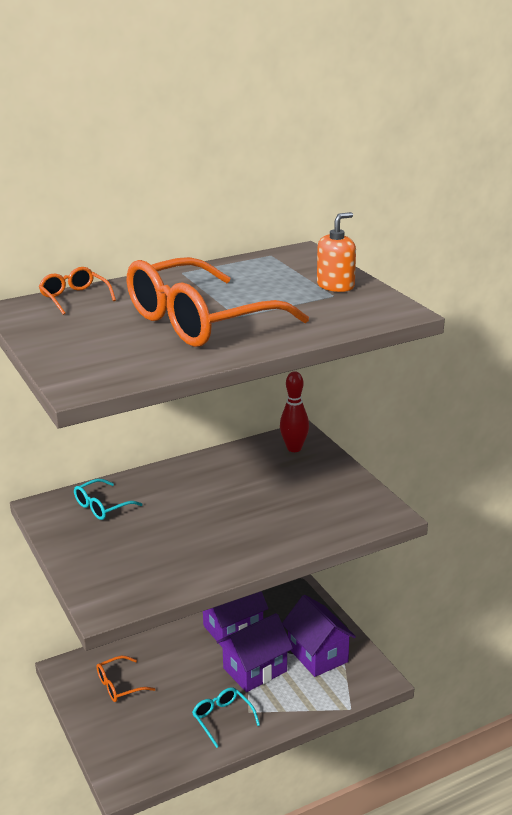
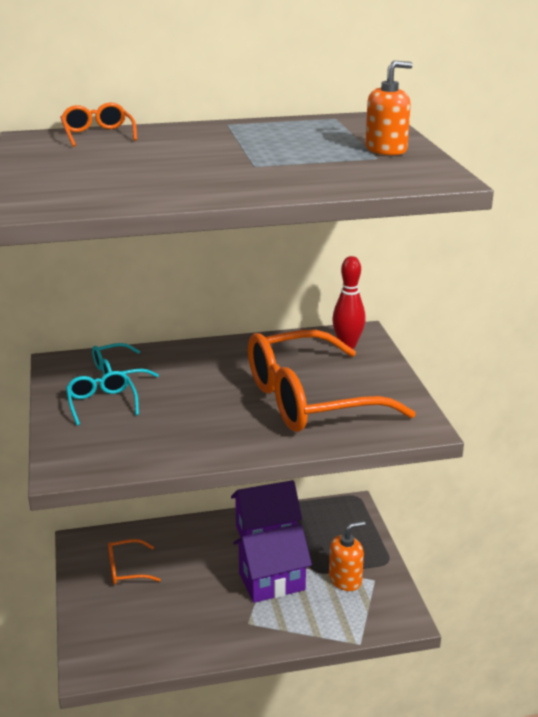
camera: 15 degrees right, 0 degrees up
(199, 322) = (208, 166): orange glasses -> orange glasses (308, 400)
(222, 718) = (217, 624): turquoise glasses -> turquoise glasses (101, 403)
(317, 655) = (345, 579): purple house -> orange soap dispenser

